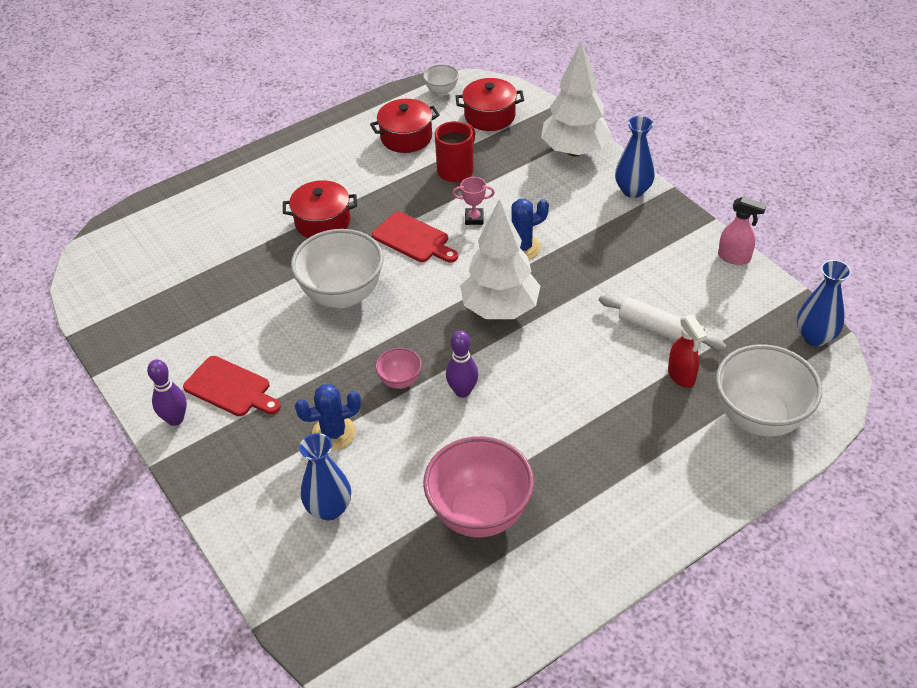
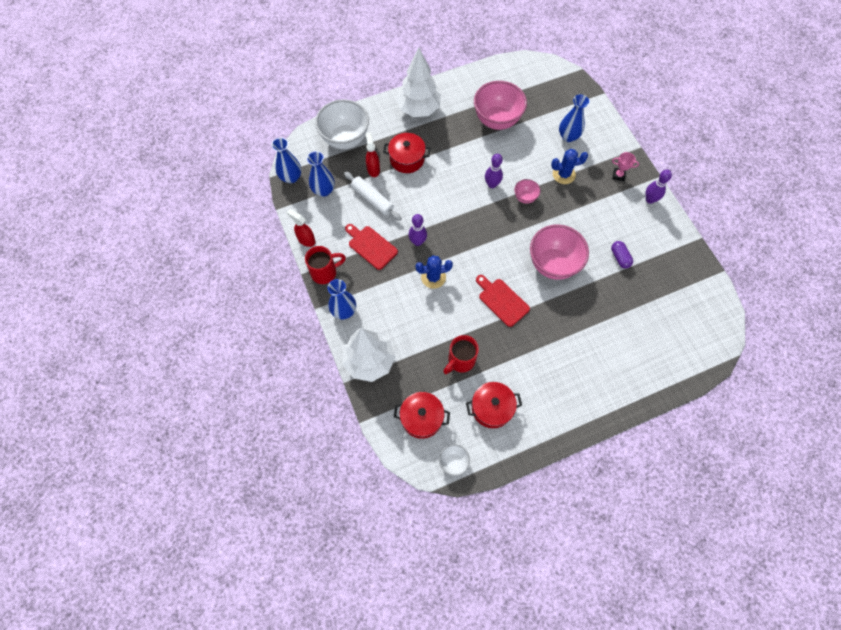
camera: 170 degrees left, 20 degrees up
(230, 388) = (620, 212): red cutting board -> red cutting board (371, 246)
(235, 322) = (620, 257): none -> purple capsule
(322, 222) = (562, 331): red pot -> red pot (407, 159)
(342, 295) = (553, 264): white bowl -> pink bowl
(474, 218) = (458, 310): pink trophy -> pink trophy (618, 175)
(500, 309) = (459, 233): white tree -> white tree (419, 109)
(561, 286) = (417, 242): none -> purple bowling pin
(682, 225) = (325, 272): none -> red mug
(734, 257) = (306, 240): pink spray bottle -> red spray bottle
(748, 328) = (323, 190): none -> blue vase

